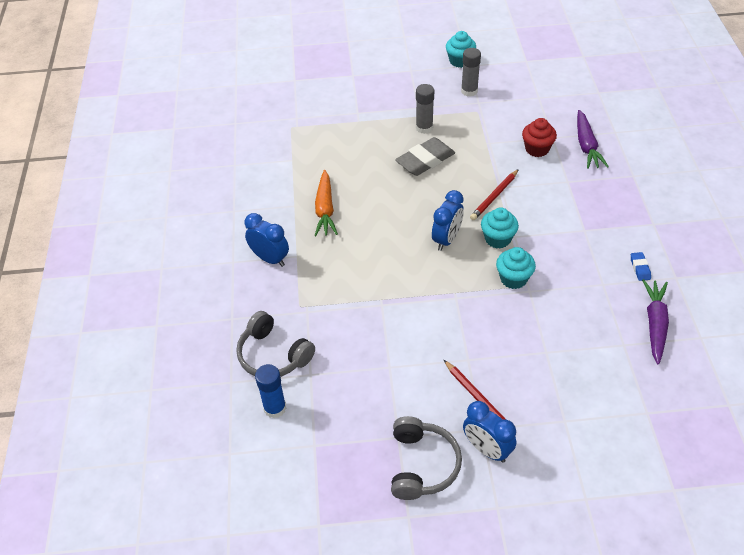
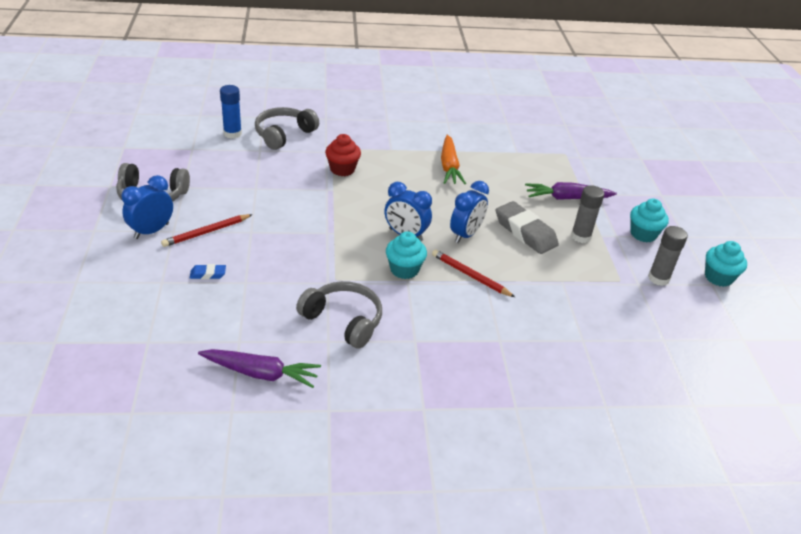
camera: 85 degrees right, 10 degrees down
(270, 258) = (389, 136): blue clock -> blue clock (466, 235)
(325, 209) = (449, 166): orange carrot -> orange carrot turned 90 degrees counterclockwise
(513, 279) = (346, 273): turquoise cupcake -> turquoise cupcake (643, 234)
(537, 149) = (557, 322): red cupcake -> red cupcake (342, 169)
(575, 276) = (343, 320): none -> grey headphones
(586, 146) = (571, 370): purple carrot -> purple carrot (567, 198)
(640, 268) = (348, 378): blue eraser -> blue eraser (208, 274)

